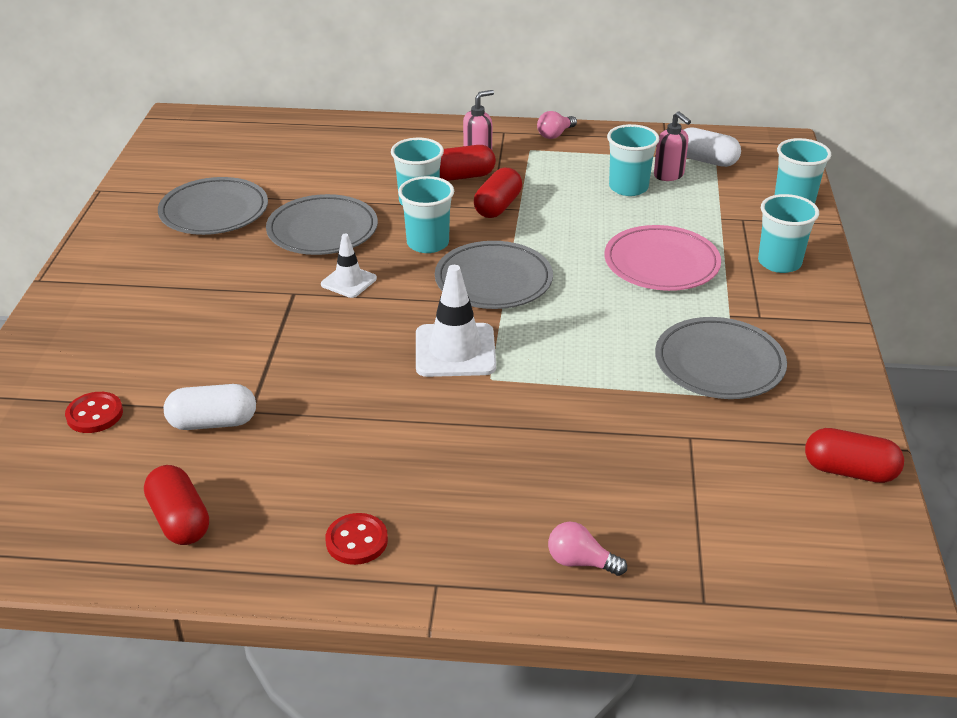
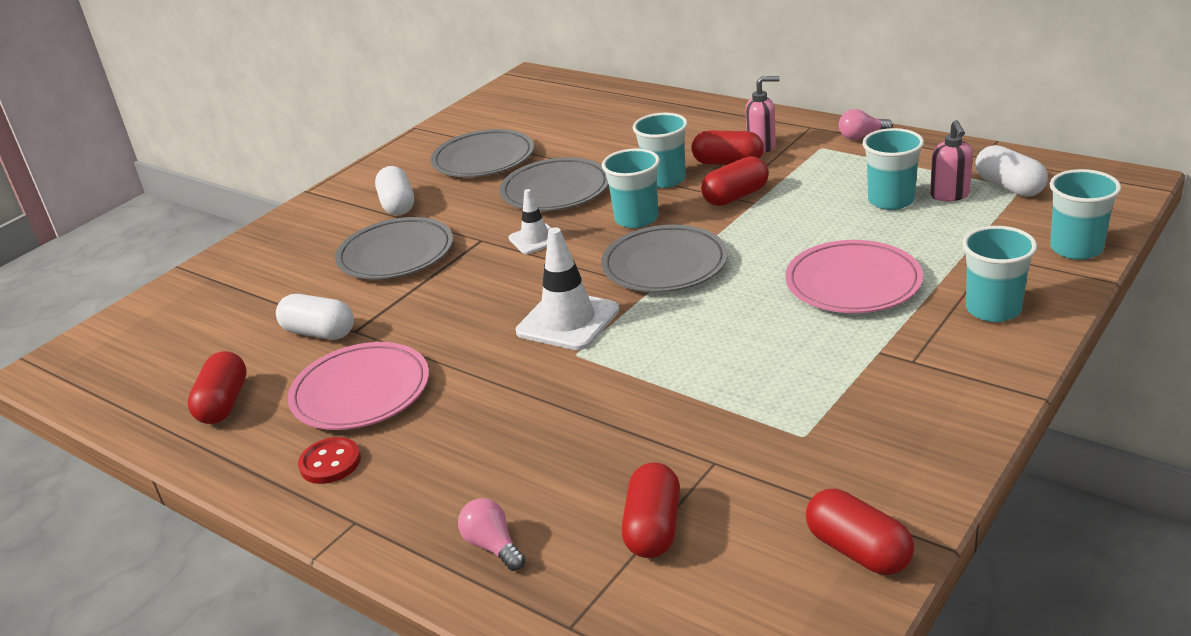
camera: 35 degrees right, 5 degrees down
(94, 414) = (246, 304): red button -> none
(165, 275) = (398, 205): none -> white capsule
(319, 467) = (361, 392): none -> pink plate
(693, 503) = (653, 528): none -> red capsule
(719, 363) = (818, 398): grey plate -> grey plate (396, 254)

